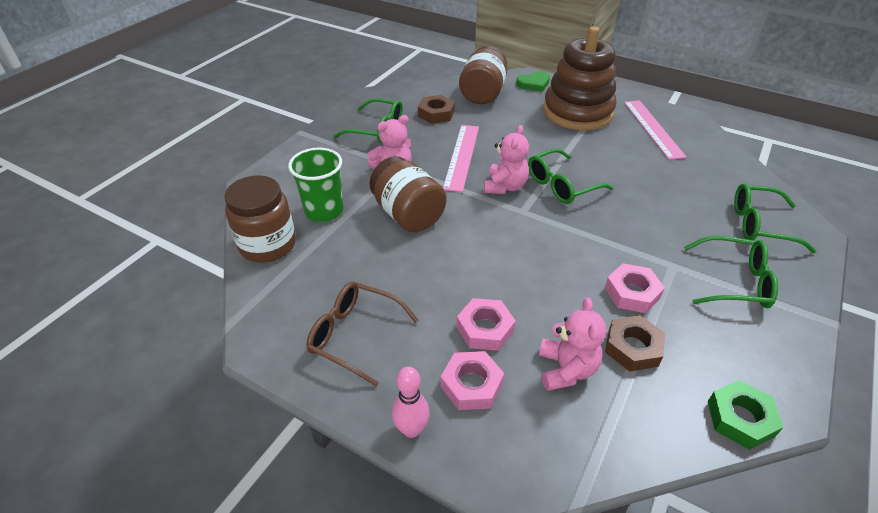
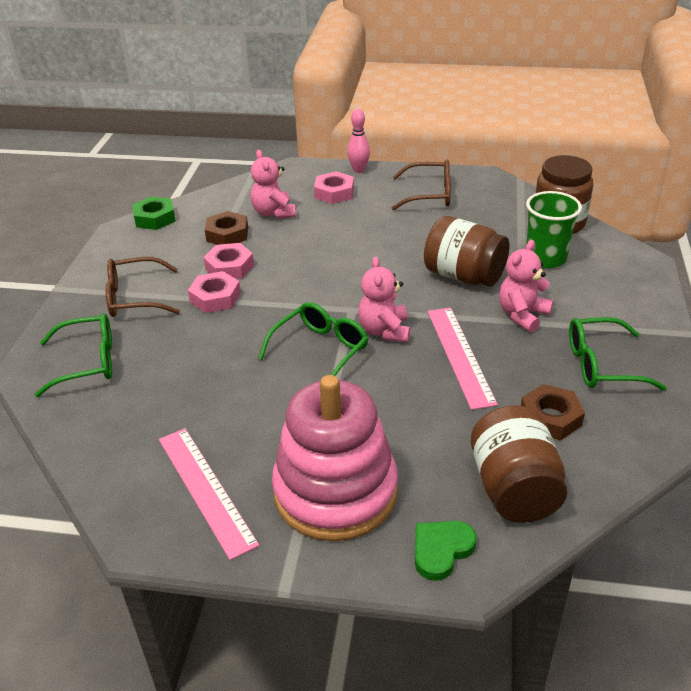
camera: 160 degrees right, 5 degrees down
(485, 329) = (340, 218): pink nut -> pink nut (215, 297)
(577, 112) = (335, 492): brown stacking toy -> pink stacking toy
(734, 281) = (134, 298): green glasses -> brown glasses

